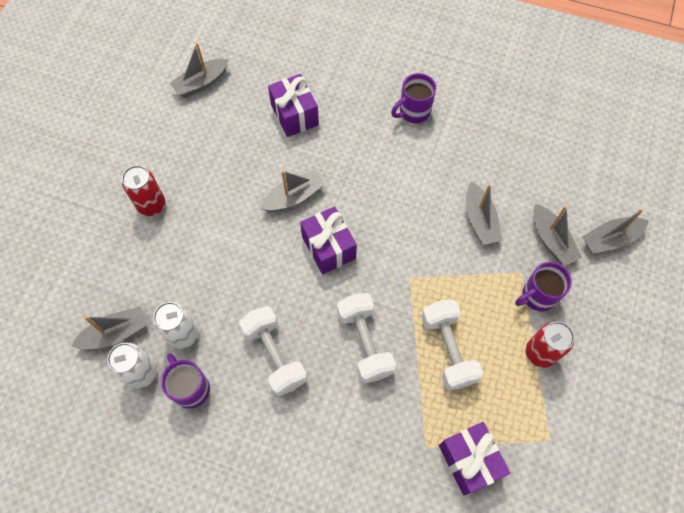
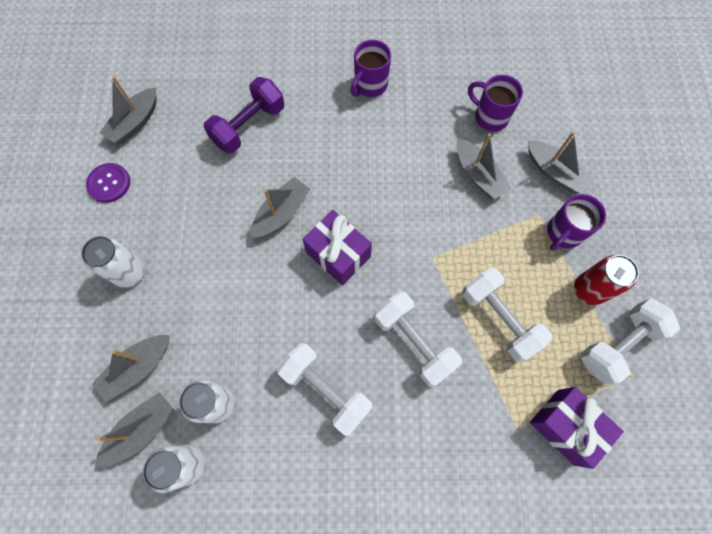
camera: 20 degrees left, 5 degrees up
(151, 205) = (129, 273): red can -> white can
(162, 127) = (109, 183): none -> purple button
(190, 388) = (249, 460): purple mug -> purple mug (490, 117)
(294, 115) = (249, 126): purple gift -> purple dumbbell
(547, 409) = (618, 345): none -> white dumbbell
(610, 239) = (608, 153): grey boat -> grey boat (138, 368)

